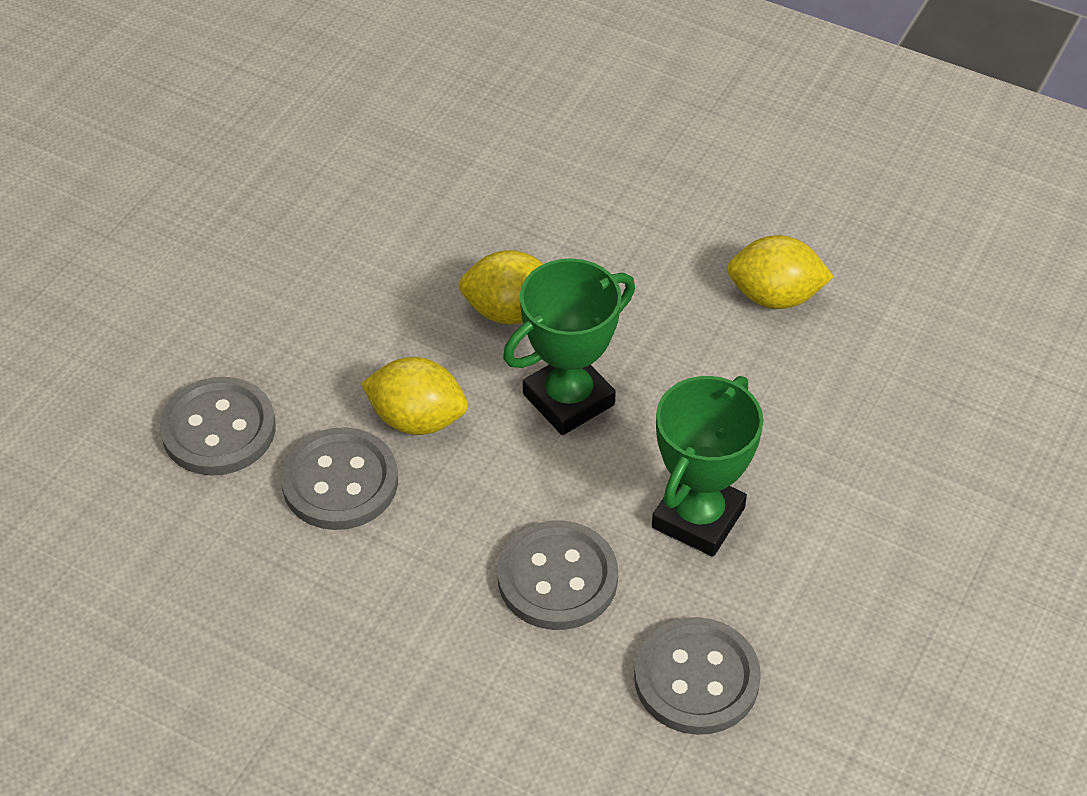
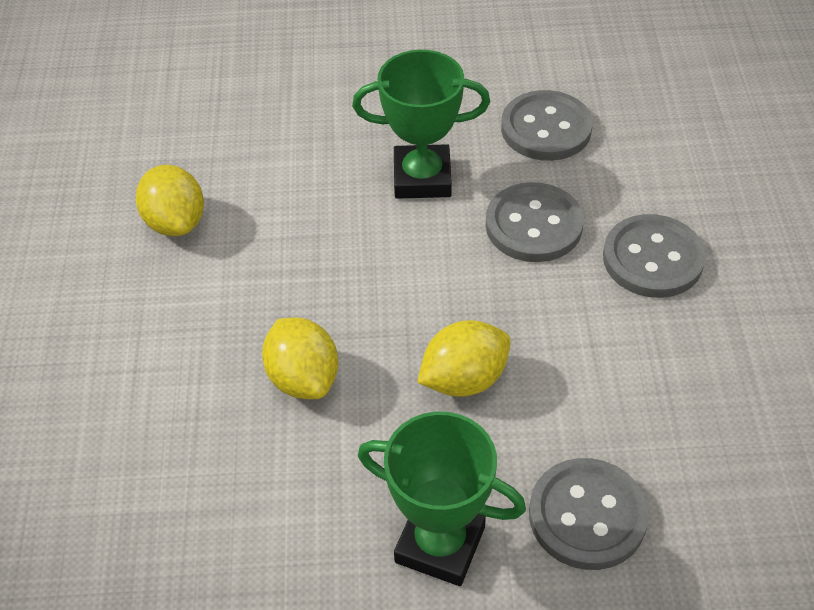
camera: 120 degrees left, 0 degrees up
(340, 482) = (564, 395): grey button -> grey button (652, 259)
(417, 419) = (464, 379): yellow lemon -> yellow lemon turned 75 degrees clockwise
(568, 399) = (370, 295): green trophy -> green trophy (440, 544)

